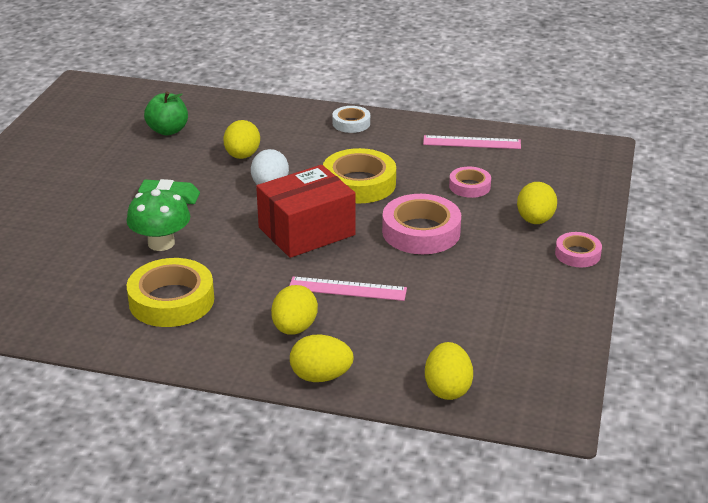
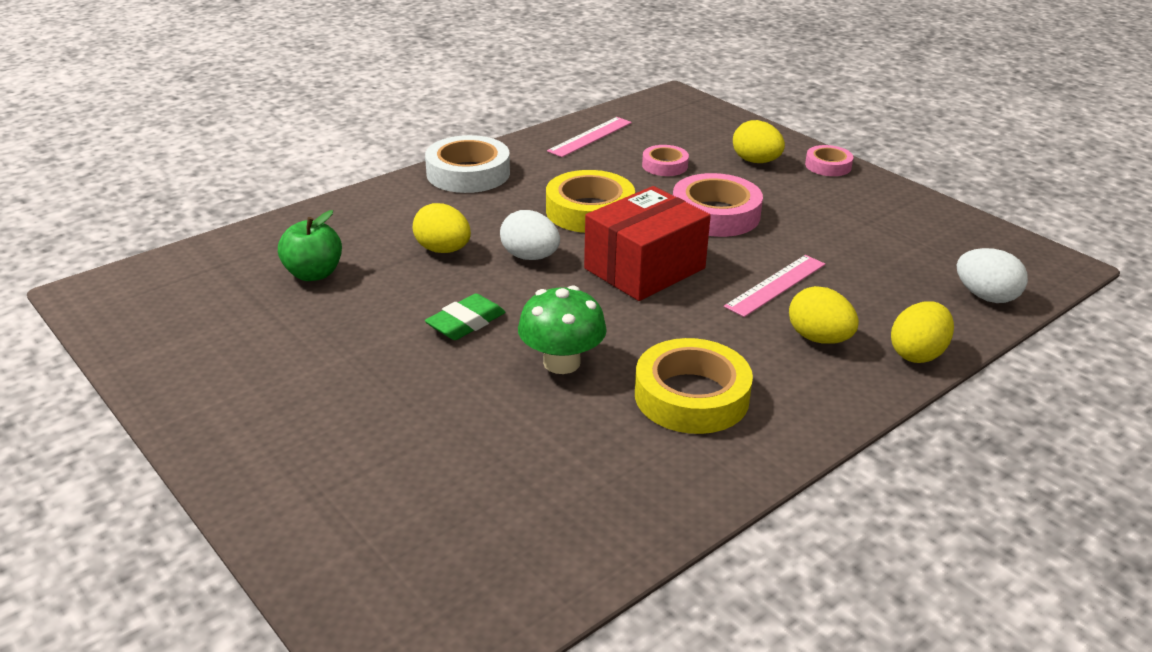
camera: 55 degrees left, 0 degrees up
(306, 231) = (644, 268): red box -> red box turned 45 degrees clockwise
(351, 123) = (468, 173): white tape -> white tape, size x1.78
(447, 389) = (985, 296): yellow egg -> white egg

